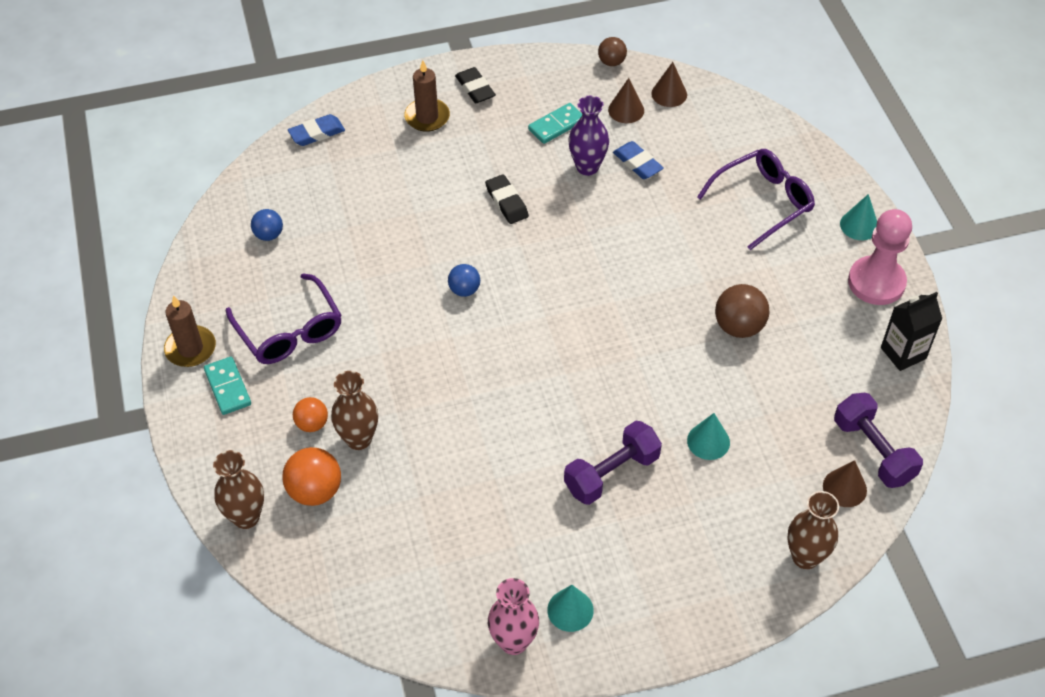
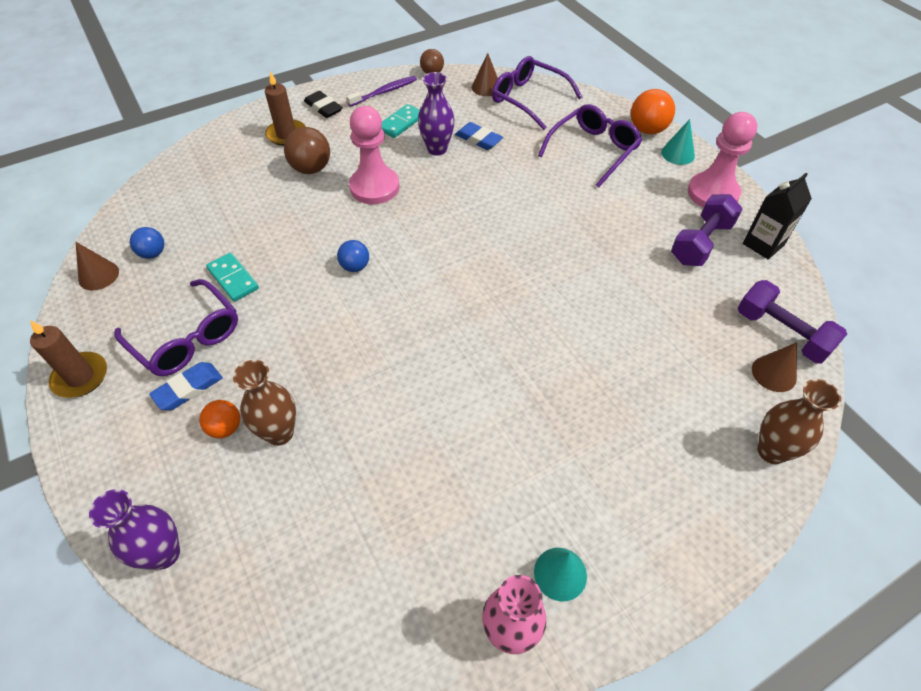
camera: 15 degrees left, 0 degrees up
(227, 387) = (126, 409): turquoise domino -> turquoise domino (233, 279)
(246, 517) = (164, 554): brown vase -> purple vase
(315, 491) = (241, 502): orange ball -> orange ball (647, 130)
(317, 133) = (187, 162): blue eraser -> blue eraser (188, 388)
(507, 202) = (374, 187): black eraser -> pink pawn
(549, 79) = (384, 92): none -> purple toothbrush
(611, 473) = (551, 410): purple dumbbell -> purple dumbbell (701, 243)
(626, 110) = (455, 103): brown cone -> brown cone (98, 275)
(708, 441) = (630, 357): turquoise cone -> none
(713, 120) = (528, 99): none -> purple glasses
(739, 327) = (615, 250): brown ball -> brown ball (311, 169)

